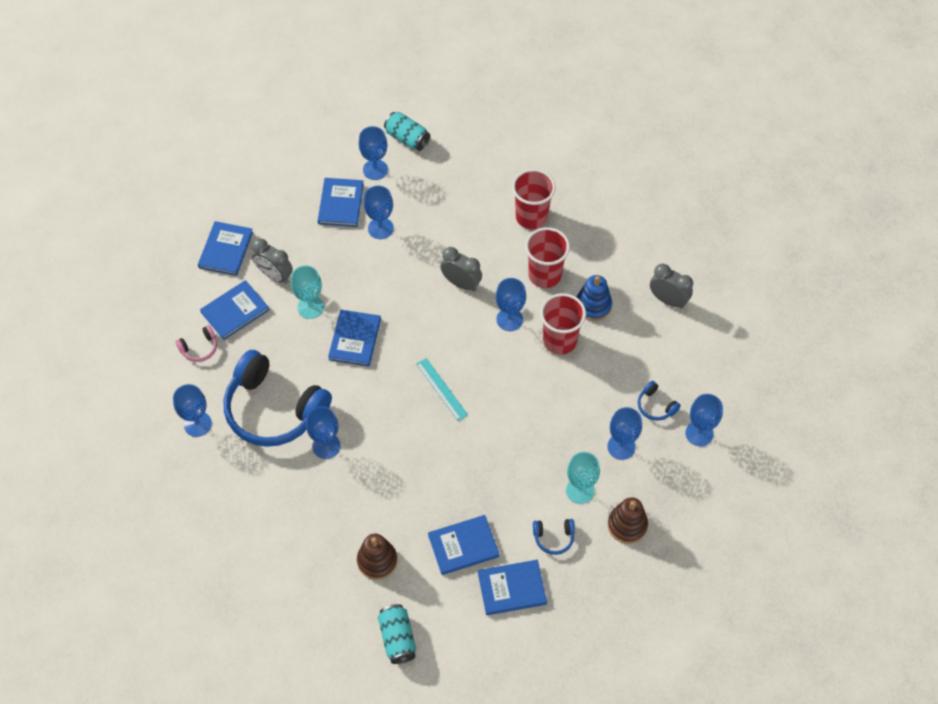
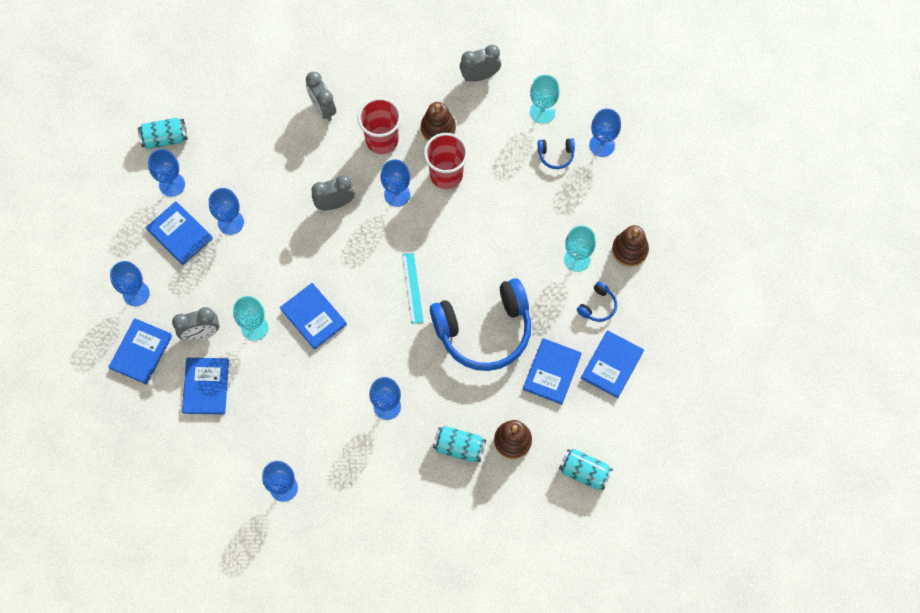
camera: 50 degrees left, 10 degrees up
(199, 348) = (215, 438): pink headphones -> none
(226, 250) = (141, 352): blue book -> blue book turned 60 degrees clockwise
(274, 410) = (322, 421): blue headphones -> blue headphones (484, 330)
(337, 524) = (459, 447): none -> turquoise can
(442, 389) = (412, 288): turquoise ruler -> turquoise ruler turned 75 degrees clockwise
(531, 217) = (323, 108): red cup -> grey clock
(593, 305) = (438, 128): blue stacking toy -> brown stacking toy
(621, 447) = (567, 204): blue goblet -> blue goblet (136, 293)
(683, 367) = (542, 112): none -> turquoise goblet

